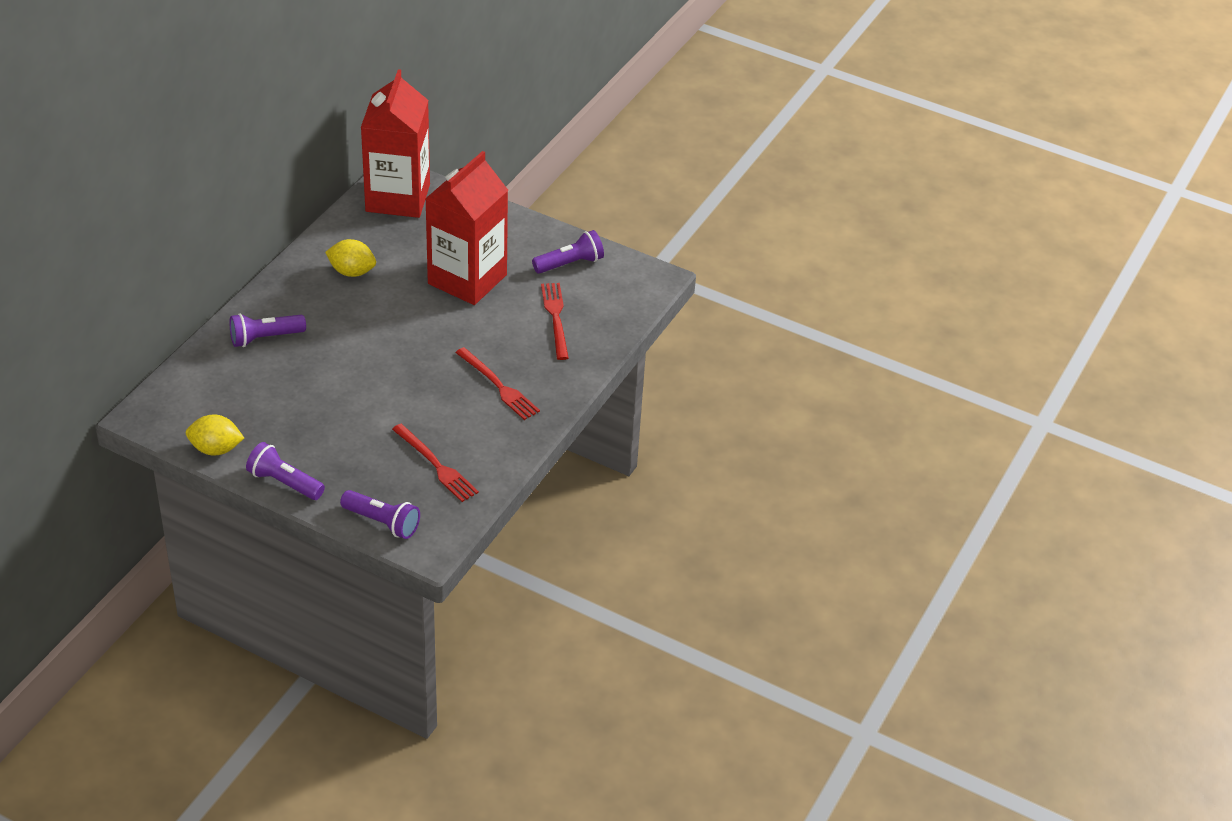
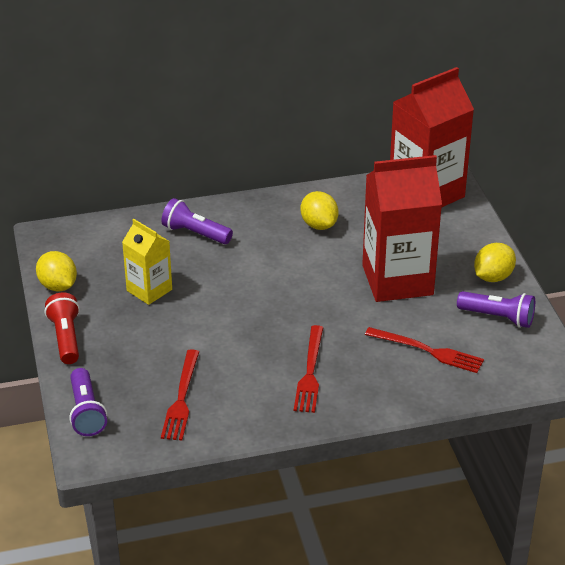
camera: 50 degrees right, 5 degrees down
(284, 482) = (66, 338): purple flashlight -> red flashlight
(294, 404) = (149, 290): none -> yellow carton
(529, 236) = (493, 277): none -> yellow lemon
(555, 318) = (428, 351): red fork -> red fork turned 75 degrees clockwise

